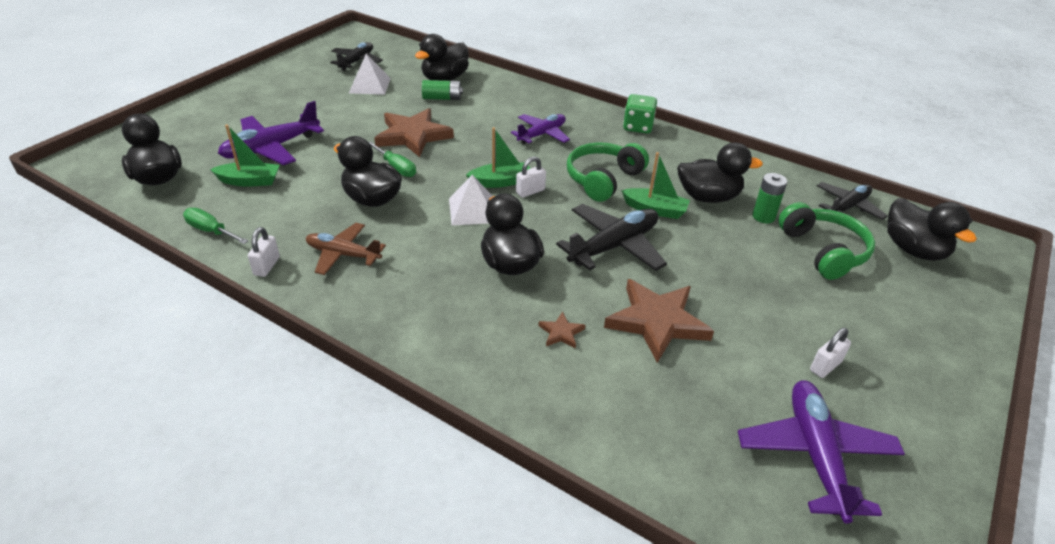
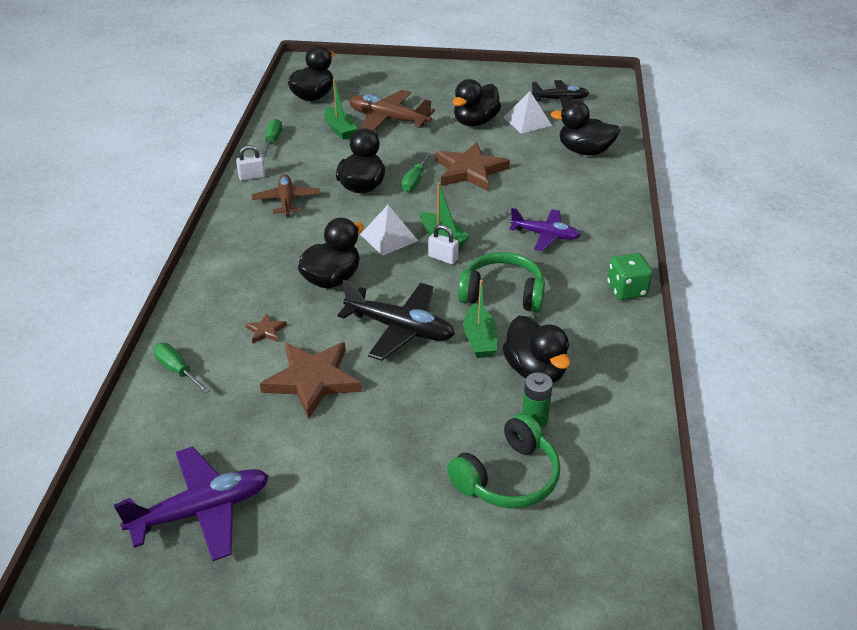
camera: 65 degrees right, 0 degrees up
(271, 148) = (388, 119): purple plane -> brown plane
(442, 98) = (548, 162): green battery -> none
(585, 421) = (177, 370): none -> green screwdriver
(825, 366) = (318, 503): white padlock -> none
(847, 207) = (617, 488): black plane -> none
(913, 250) = (574, 559): black duck -> black duck (475, 122)

